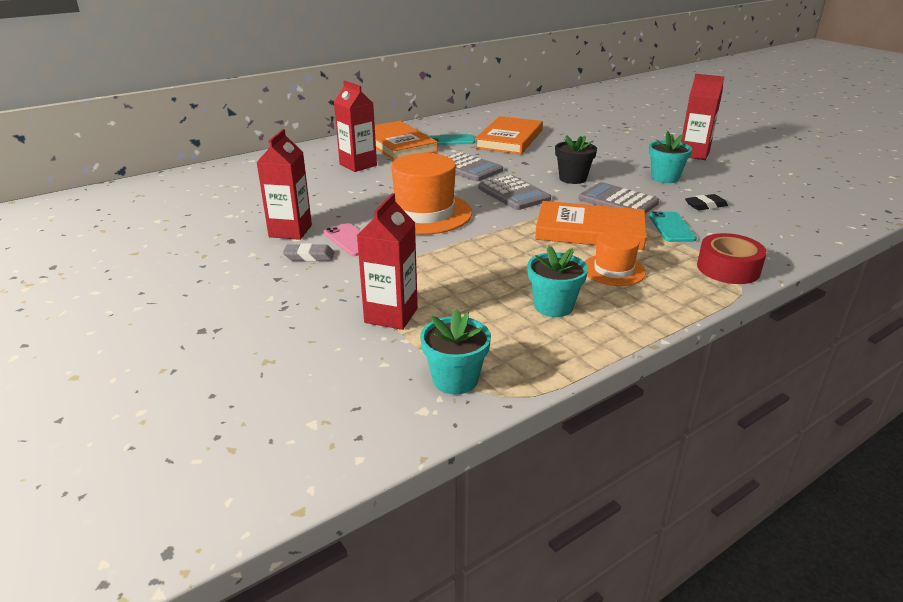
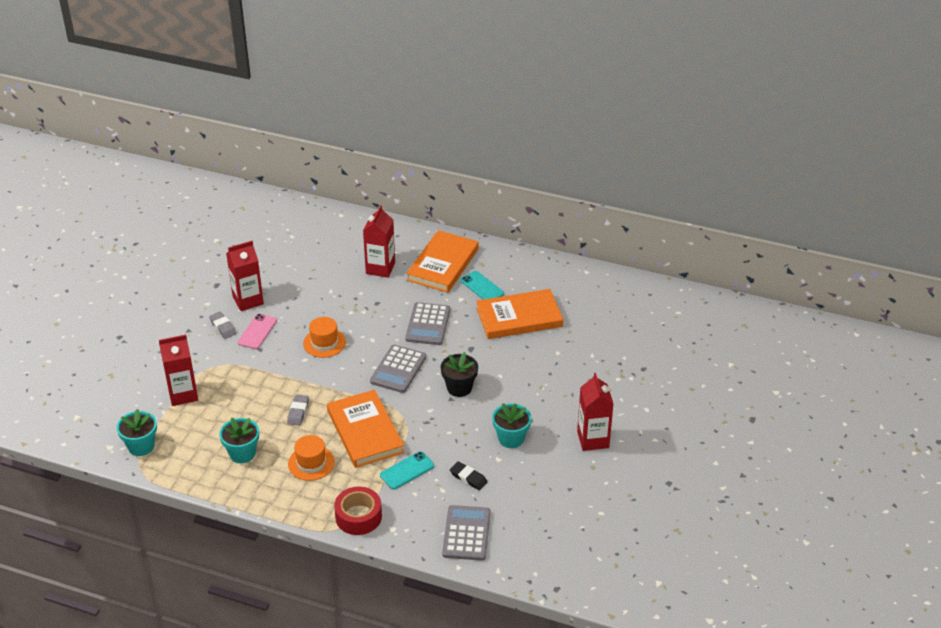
camera: 55 degrees right, 10 degrees up
(424, 213) = (324, 343): orange hat -> orange hat, size x0.56
(518, 254) = (298, 412): none -> grey eraser
(618, 201) = (433, 428): grey calculator -> grey calculator (466, 533)

